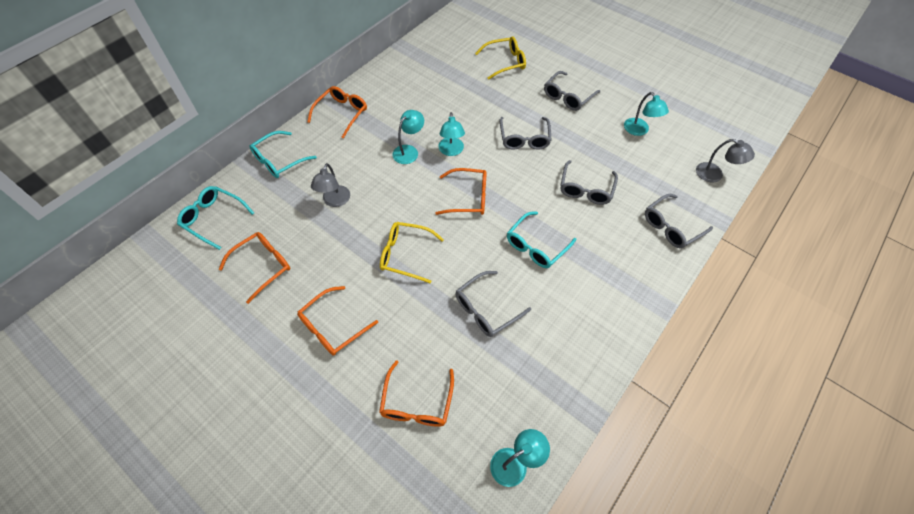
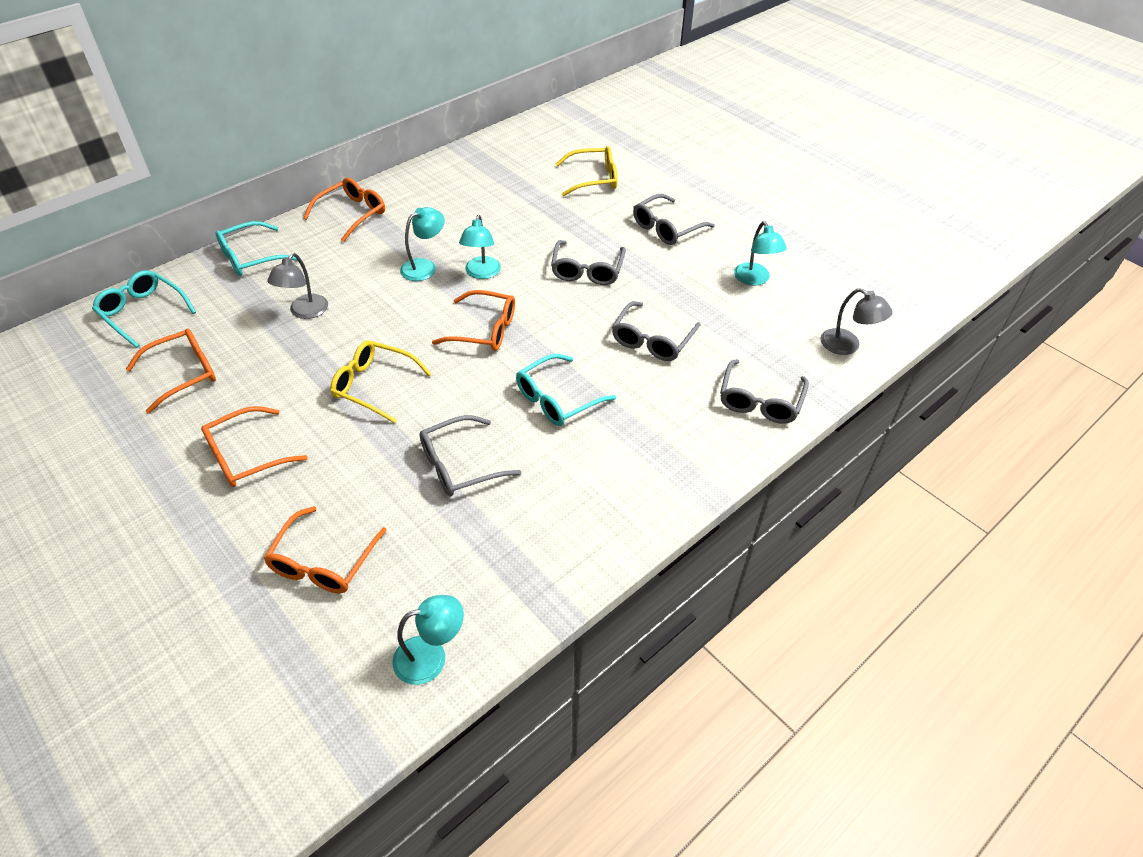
camera: 10 degrees right, 10 degrees down
(671, 227) = (760, 401): grey glasses -> grey glasses turned 45 degrees counterclockwise

